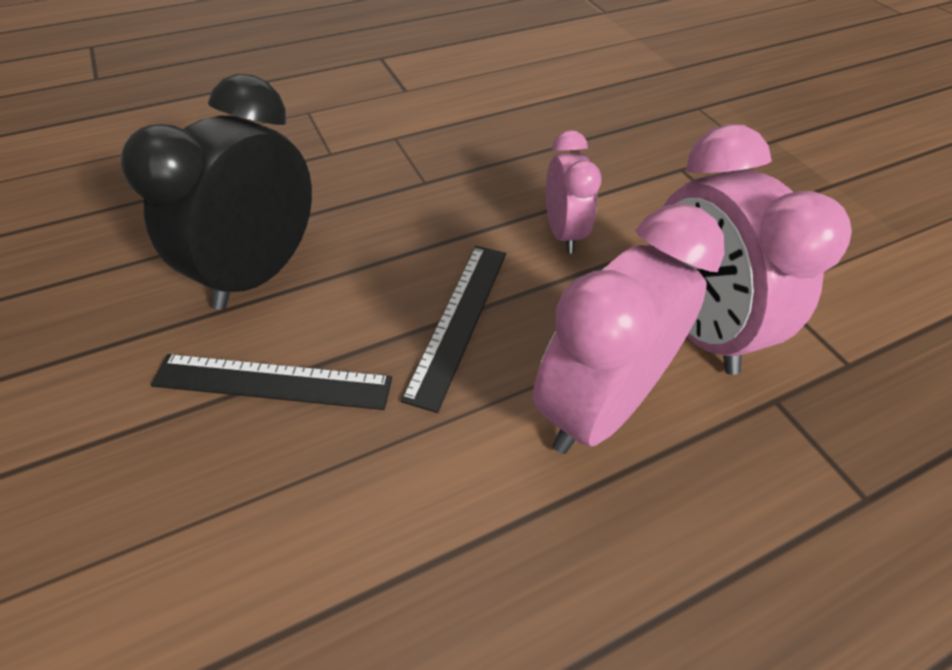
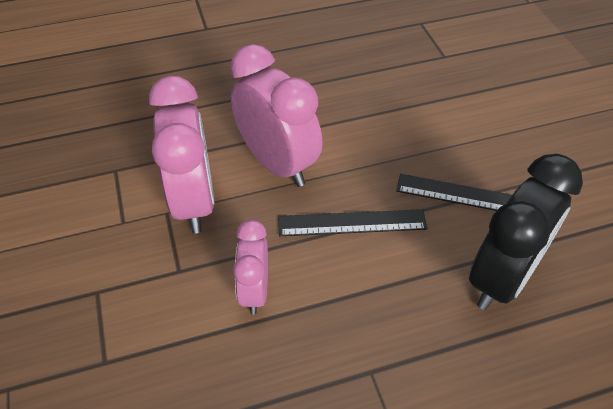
camera: 170 degrees left, 0 degrees up
(458, 320) = (352, 223): black ruler -> black ruler turned 60 degrees clockwise
(598, 406) = (277, 164): pink clock -> pink clock turned 90 degrees counterclockwise

